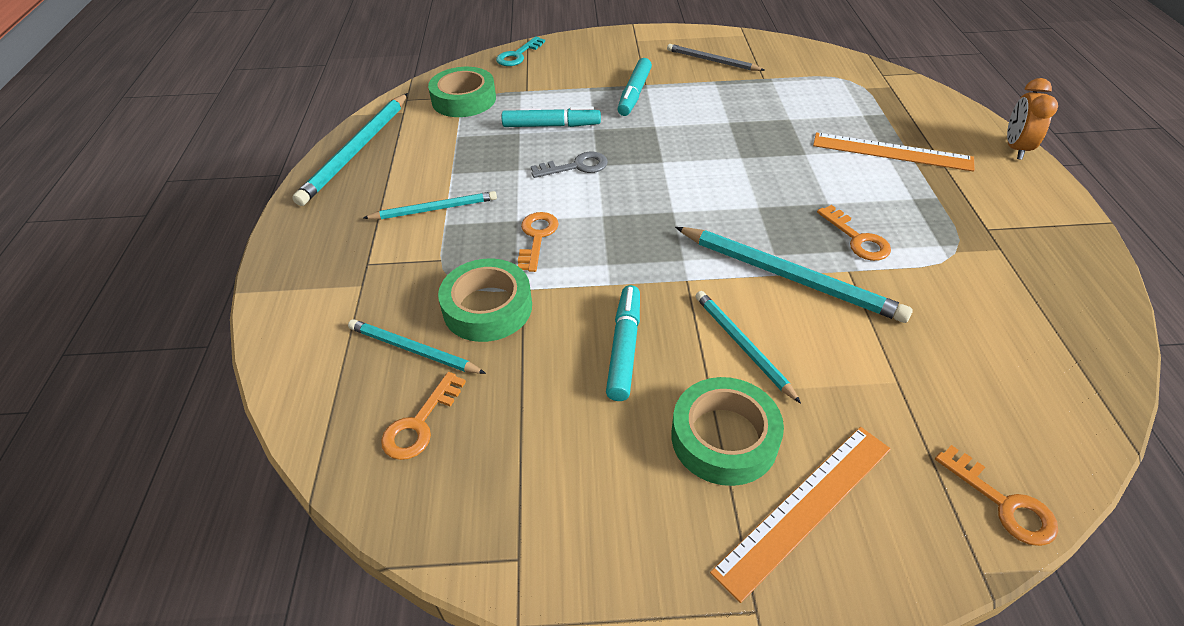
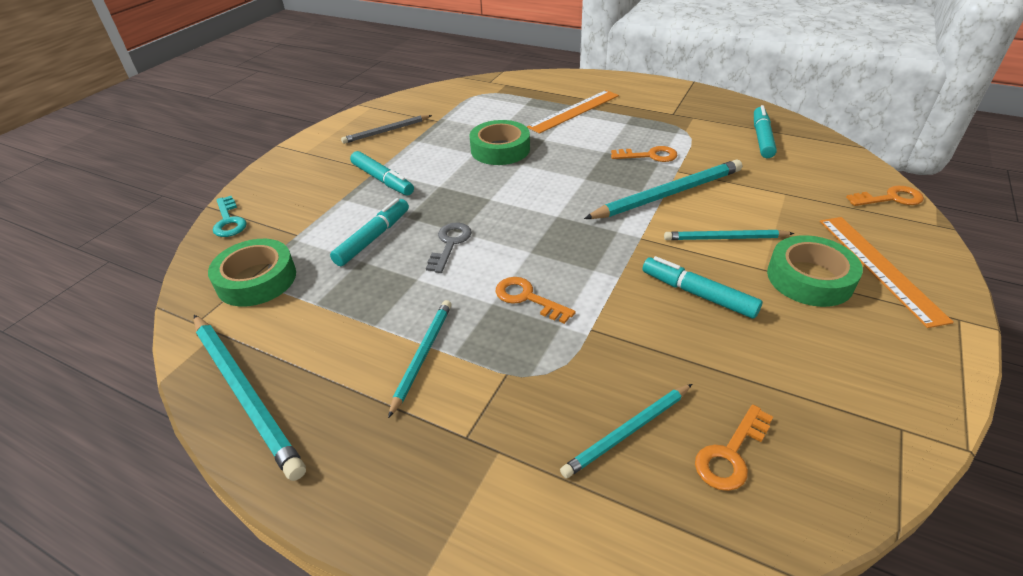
camera: 60 degrees left, 5 degrees down
(420, 424) = (730, 454): orange key -> orange key turned 75 degrees clockwise
(487, 307) = (601, 359): green tape -> green tape (500, 149)
(1015, 148) = (609, 76): orange clock -> none
(1022, 327) = (761, 138): none -> turquoise marker

